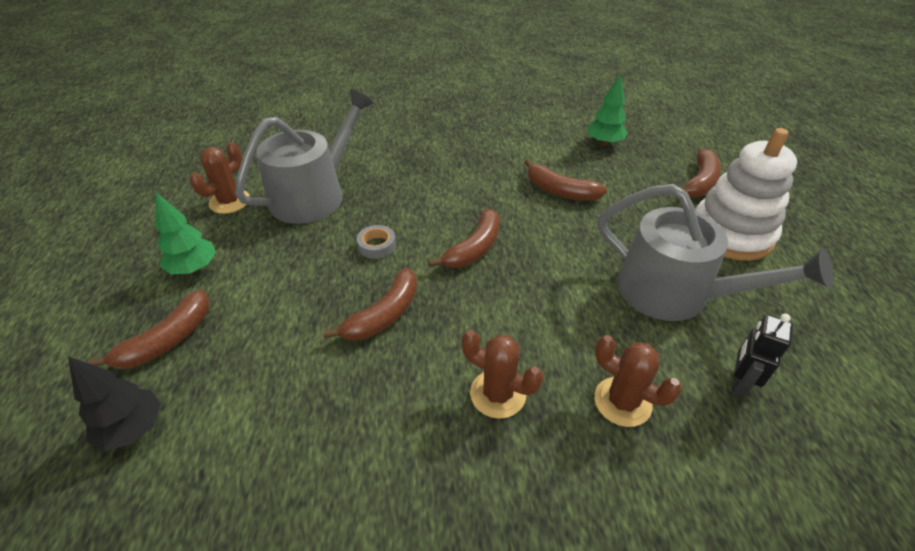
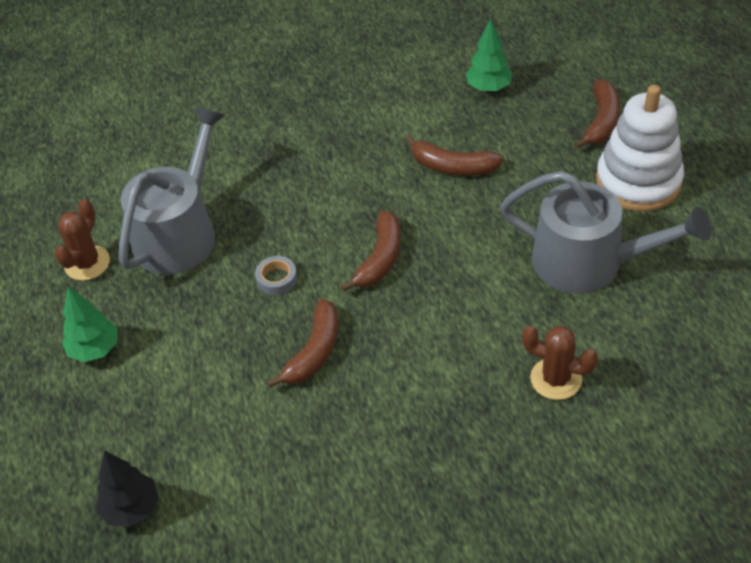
camera: 10 degrees left, 5 degrees up
(168, 340) = (113, 427): brown banana -> none
(497, 394) = (445, 399): brown cactus -> none
(738, 383) = (654, 338): black robot -> none

